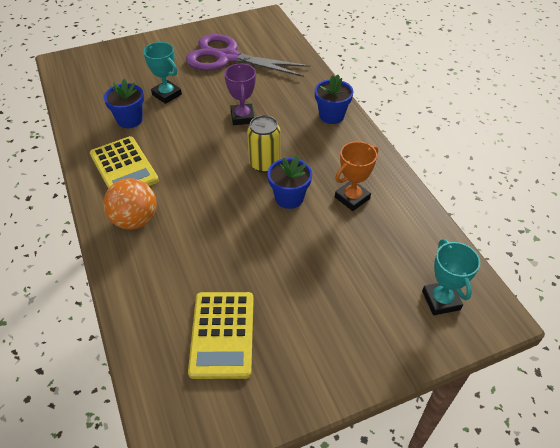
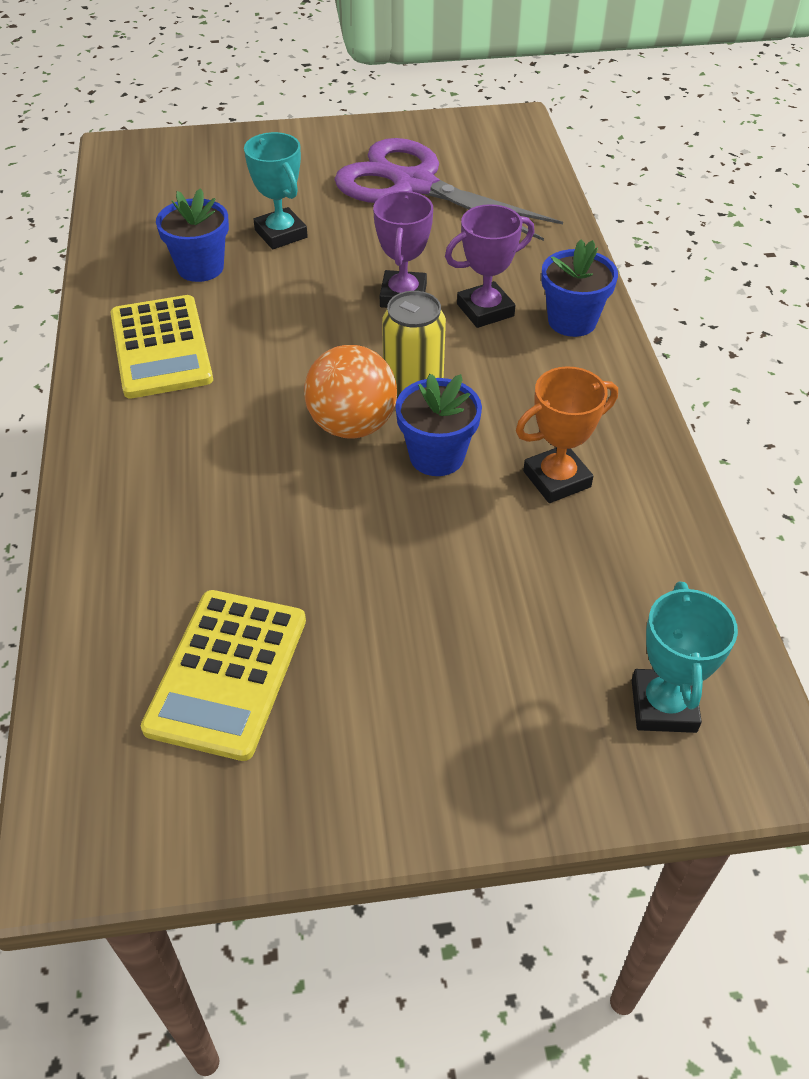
camera: 15 degrees right, 0 degrees up
(135, 220) = (147, 442): orange ball -> orange ball (352, 425)
(287, 117) = (485, 310): none -> purple trophy

